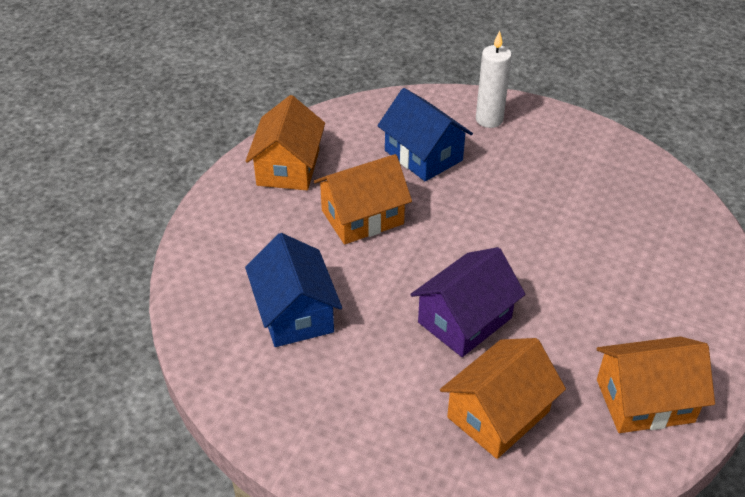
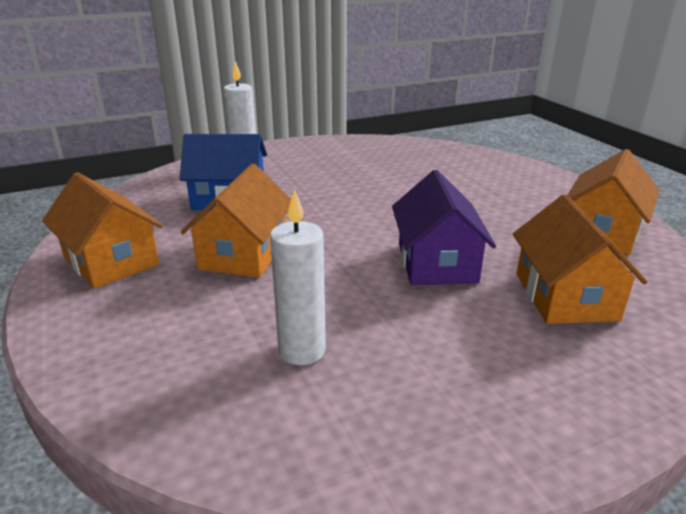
camera: 50 degrees left, 15 degrees down
(295, 313) = (302, 350): blue house -> white candle

